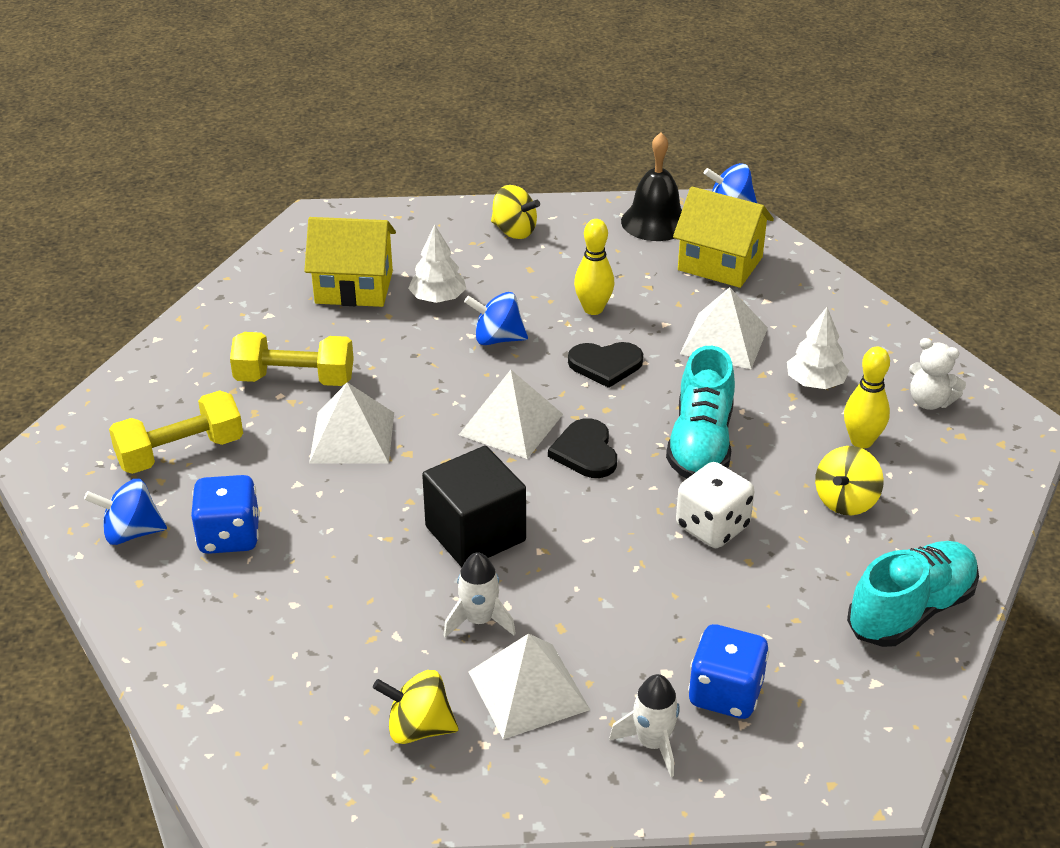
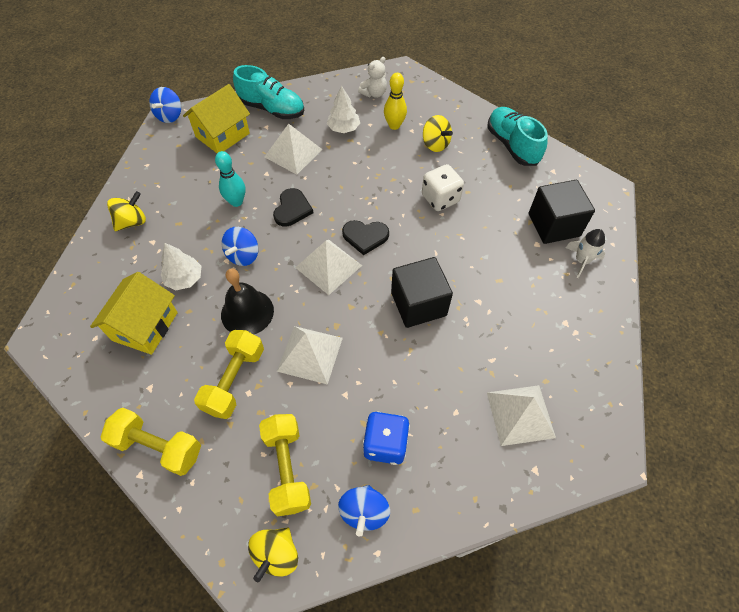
camera: 75 degrees left, 20 degrees up
(193, 342) = (158, 446): none -> yellow dumbbell
(418, 728) = (562, 361): yellow spinning top -> yellow spinning top (276, 554)
(479, 620) = (487, 316): white rocket -> none
(528, 690) = (541, 304): white pyramid -> white pyramid (520, 414)
(593, 309) = (236, 202): yellow bowling pin -> turquoise bowling pin
(655, 222) = (164, 152): black bell -> black bell (247, 312)
(700, 443) = (375, 186): turquoise shoe -> turquoise shoe (272, 109)
(725, 694) = (553, 225): blue dice -> black cube

